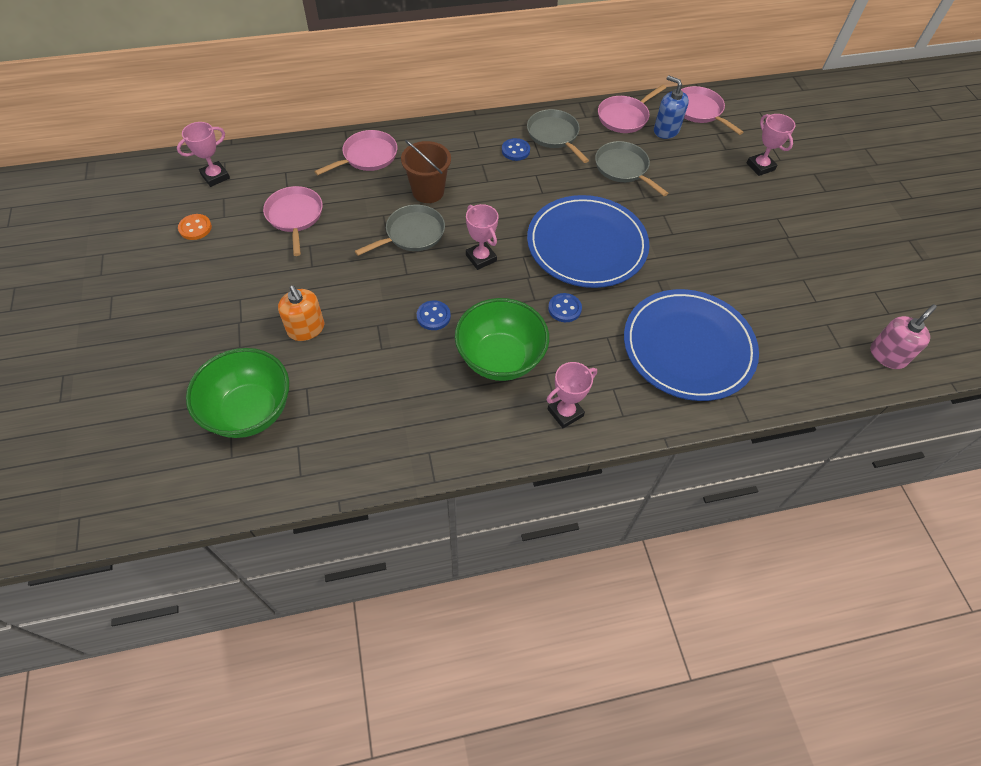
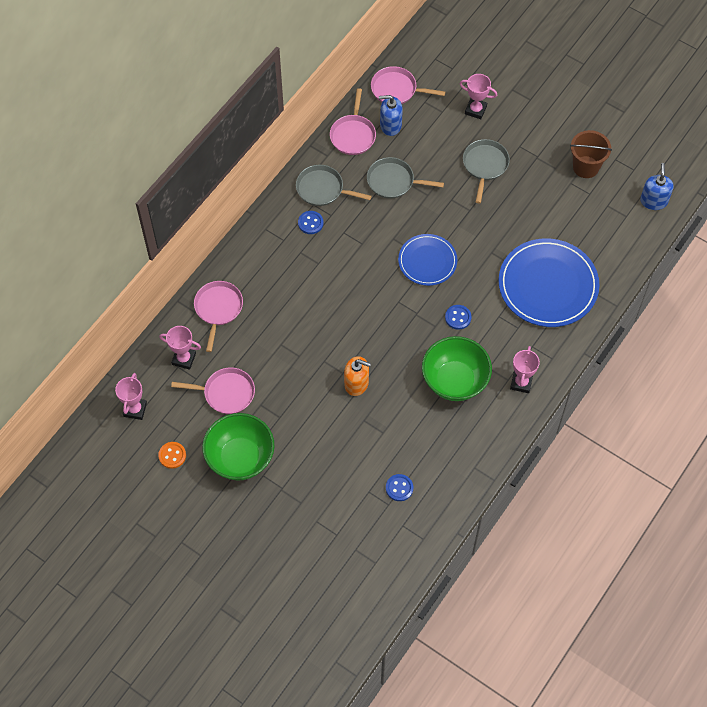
camera: 40 degrees left, 5 degrees up
(250, 411) = (354, 531): green bowl -> green bowl (240, 458)
(295, 216) = (226, 393): pink pan -> pink pan turned 150 degrees clockwise
(306, 329) = (326, 458): orange soap dispenser -> orange soap dispenser (356, 383)
(412, 234) = (314, 342): grey pan -> grey pan (485, 165)
(428, 191) = (289, 303): brown bucket -> brown bucket (586, 167)
(433, 316) = (389, 387): blue button -> blue button (399, 488)
(481, 258) = (375, 324): pink trophy -> pink trophy (184, 359)
(586, 245) = (427, 261): blue plate -> blue plate, size x0.59
(887, 355) = (653, 201): pink soap dispenser -> blue soap dispenser

